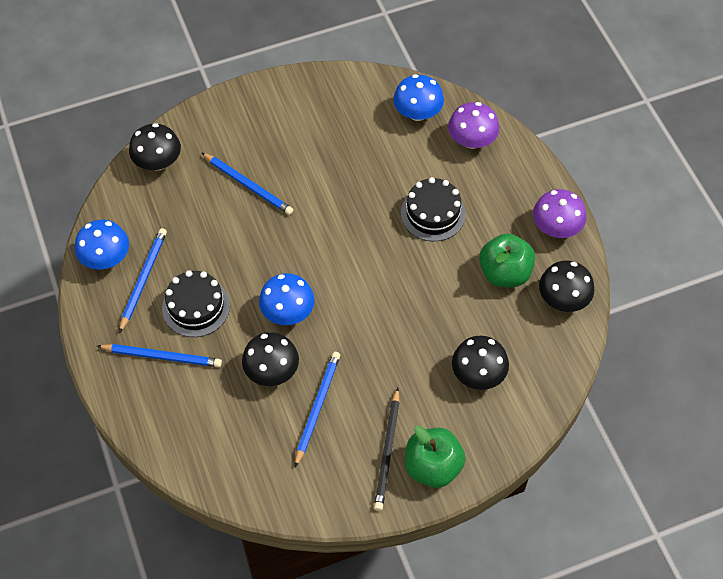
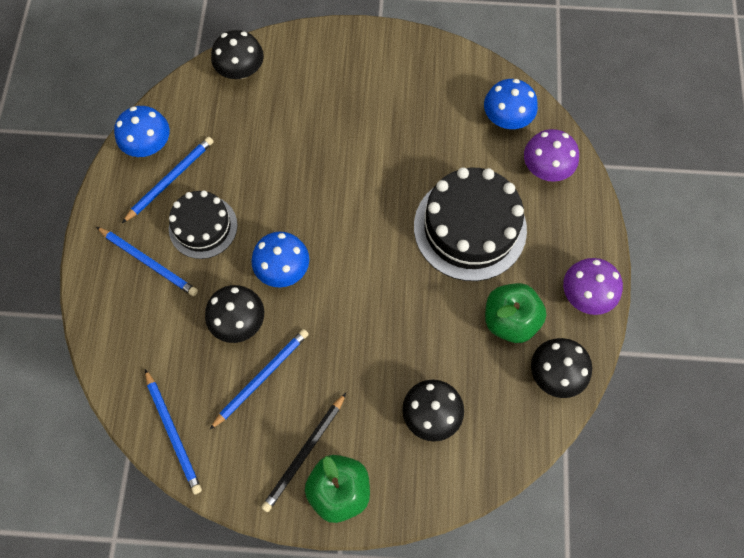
camera: 25 degrees right, 10 degrees up
(248, 185) = (310, 126): blue pencil -> blue pencil (173, 432)
(433, 213) = (470, 228): black cake -> black cake, size x1.65

